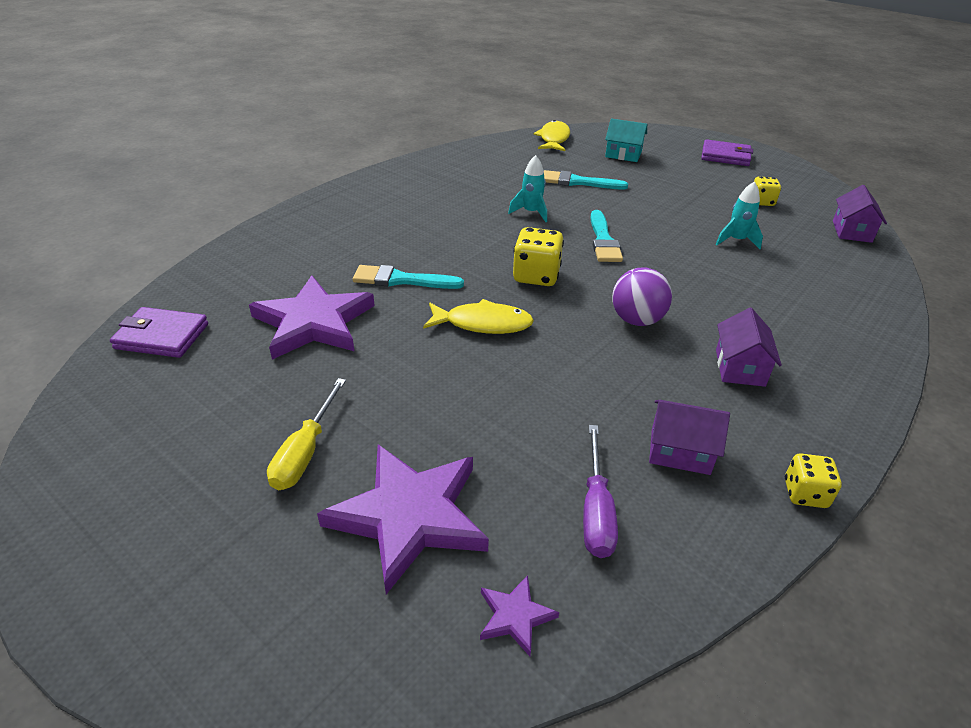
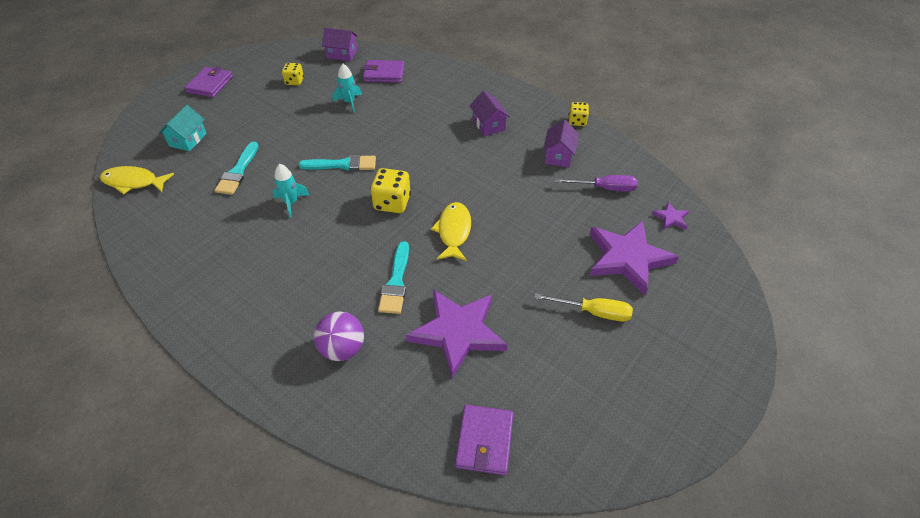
camera: 90 degrees left, 10 degrees up
(636, 320) = (445, 158): purple ball -> purple ball (342, 349)
(740, 367) = (488, 125): purple house -> purple house turned 60 degrees clockwise
(824, 266) = (384, 74): none -> purple wallet

